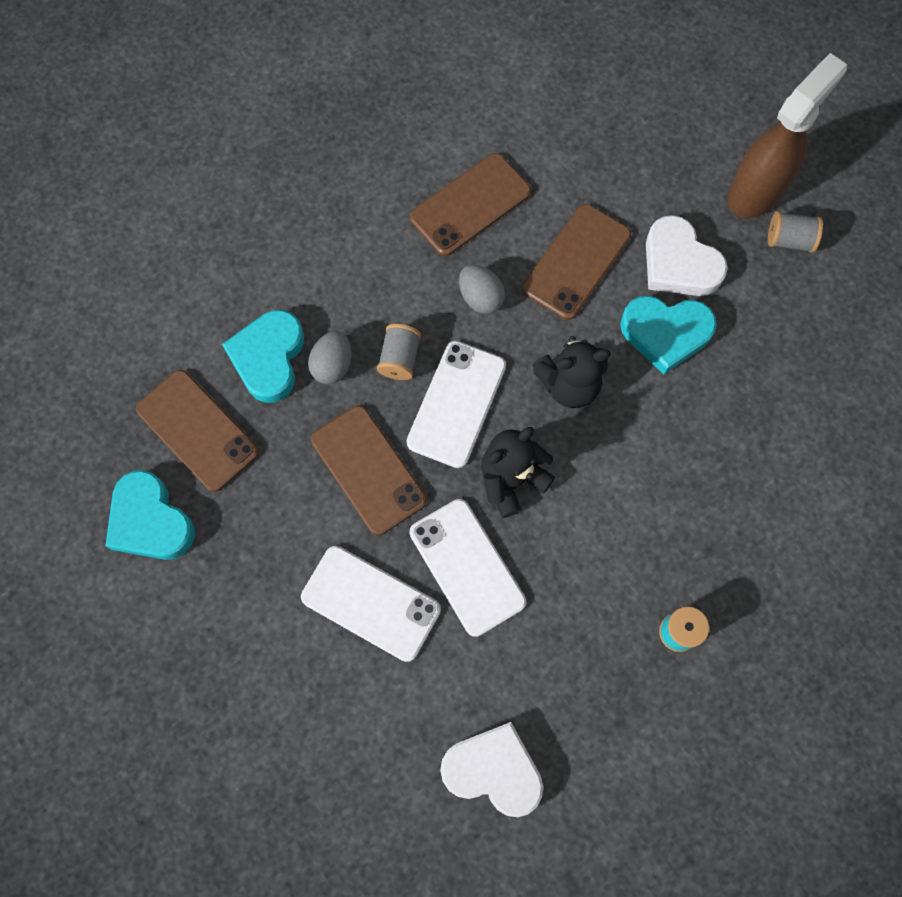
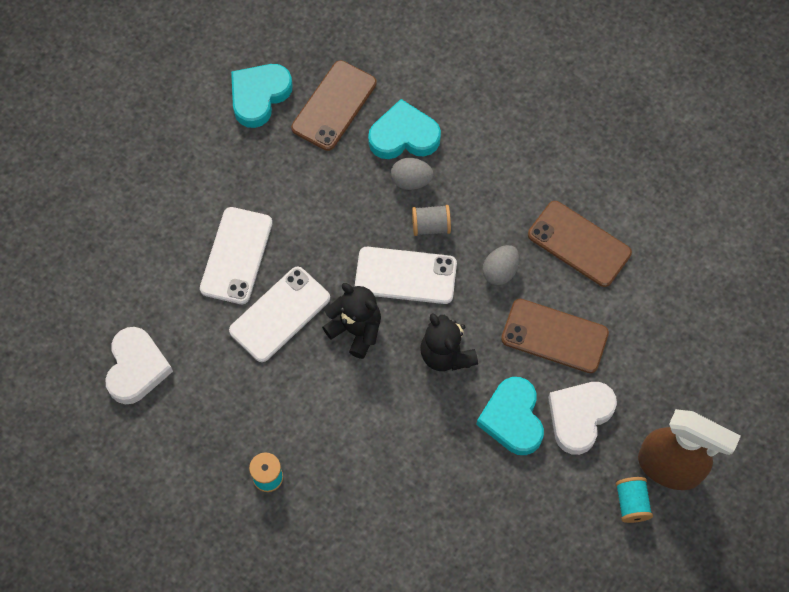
camera: 75 degrees right, 5 degrees down
(368, 469) = (336, 227): brown phone -> none
(789, 240) = (631, 503): grey spool -> turquoise spool

